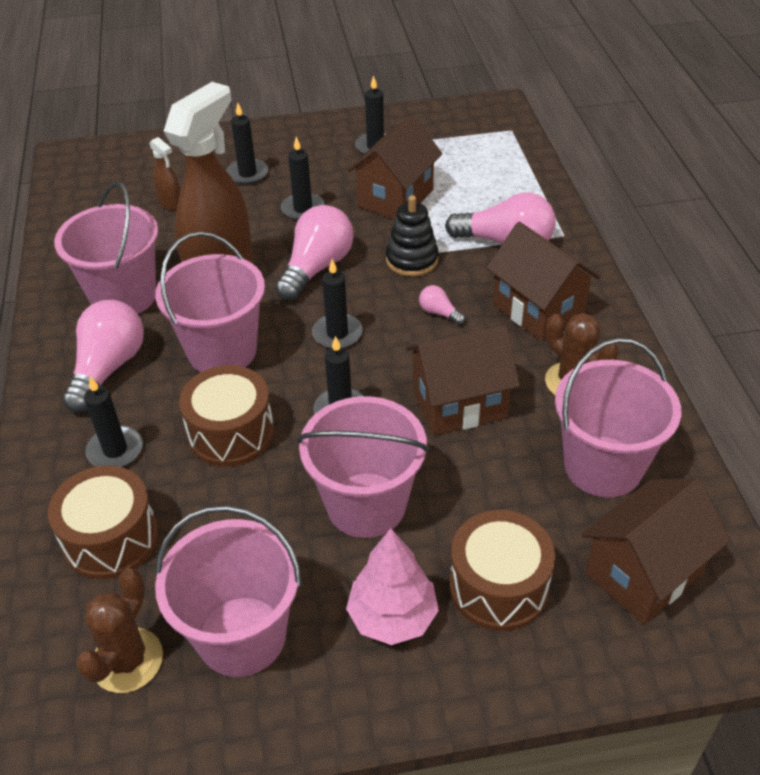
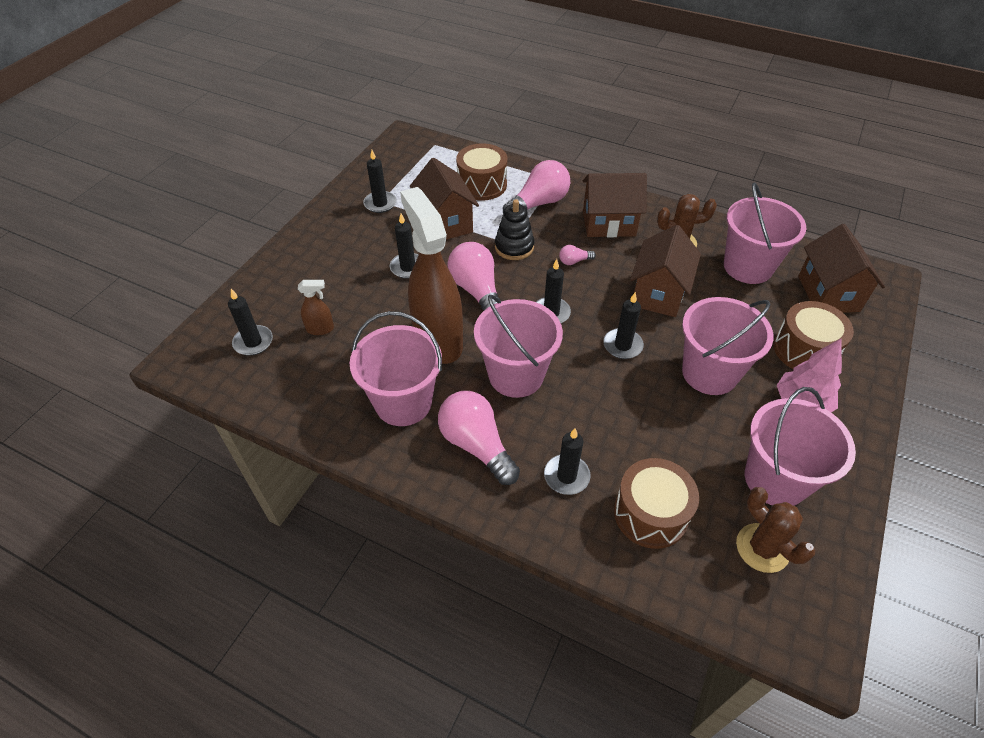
camera: 55 degrees left, 5 degrees up
(231, 433) = (599, 406): brown drum -> brown drum (482, 185)
(247, 174) = (334, 274): black candle -> black candle (253, 342)

